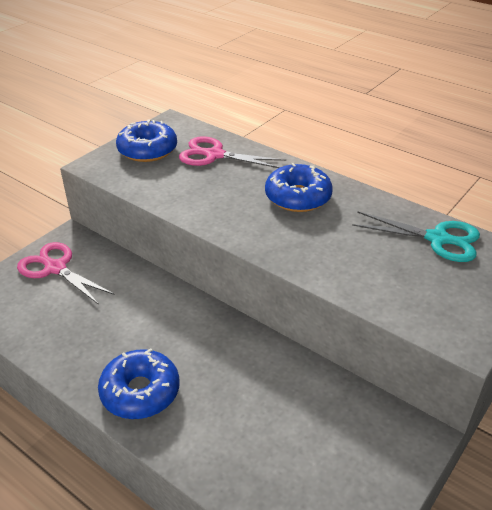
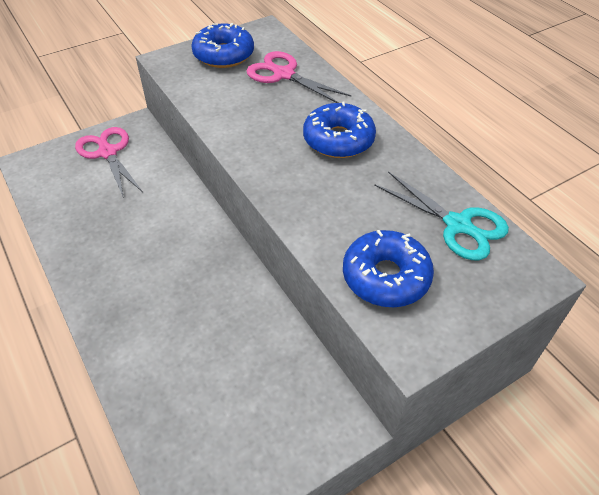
camera: 20 degrees right, 10 degrees up
(140, 392) = (114, 292): blue donut -> blue donut (385, 277)

